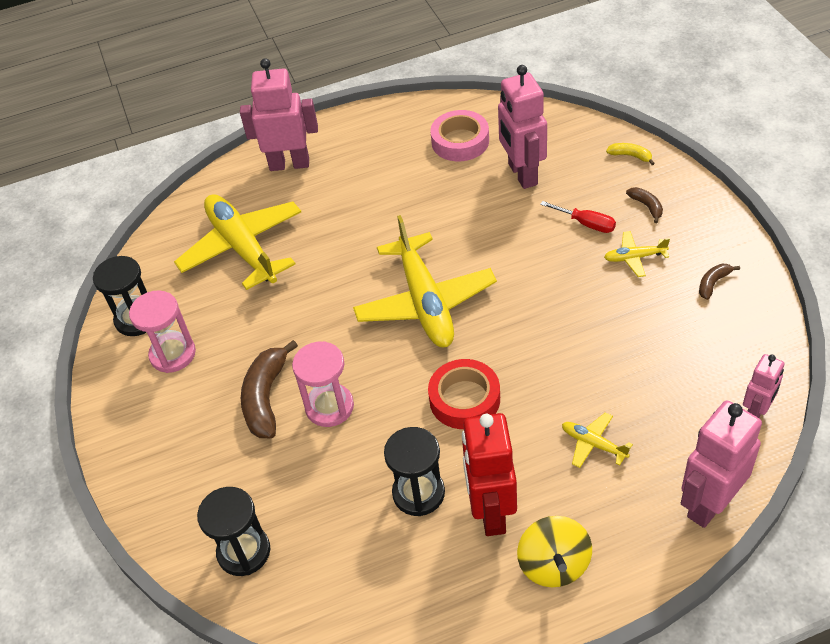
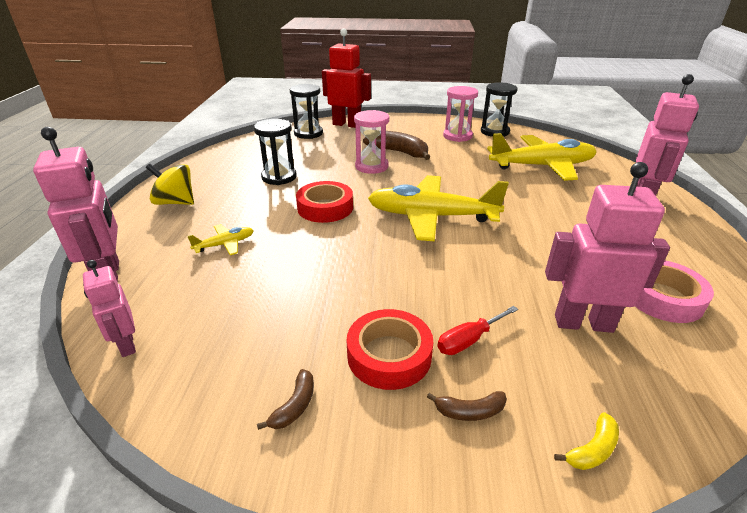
camera: 110 degrees right, 15 degrees down
(491, 512) = (235, 194): red robot -> red robot (347, 124)
(634, 257) = (389, 355): yellow plane -> red tape
(713, 283) = (295, 406): brown banana -> brown banana turned 45 degrees clockwise

